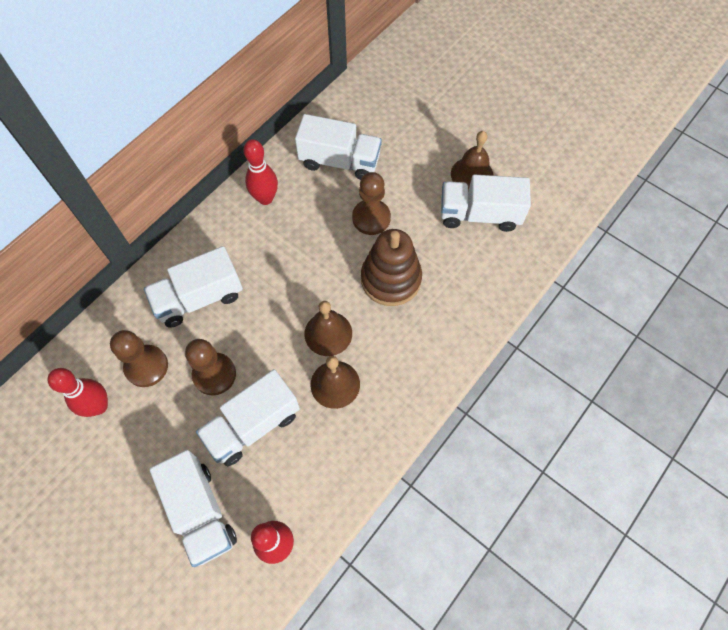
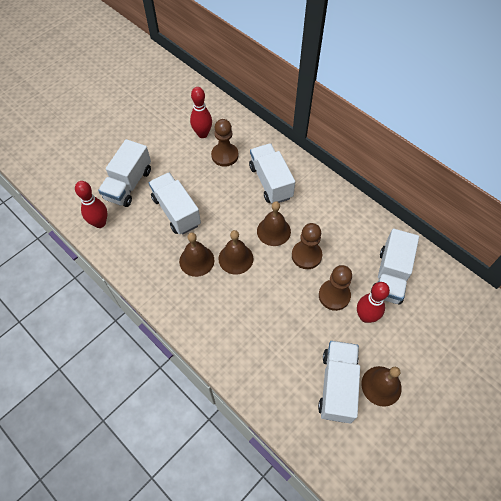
camera: 95 degrees right, 5 degrees down
(200, 512) = (128, 184): white truck -> white truck turned 45 degrees counterclockwise
(214, 374) = (214, 191): brown pawn -> brown pawn (306, 255)
(265, 198) = (352, 222): red bowling pin -> red bowling pin (365, 316)
(282, 289) = (273, 231): none -> brown bell
(391, 279) = (277, 305): brown stacking toy -> none

